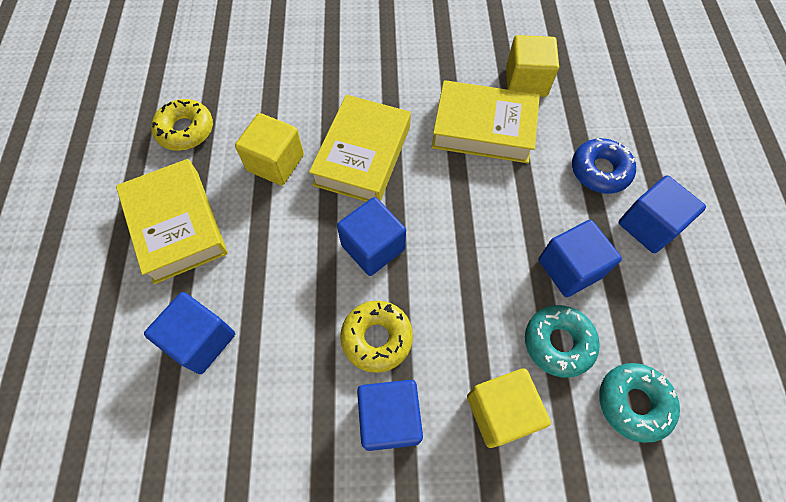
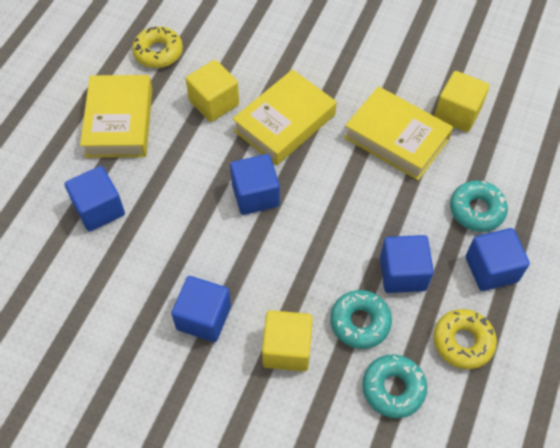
camera: 25 degrees right, 5 degrees down
(377, 338) = (223, 260): yellow donut -> yellow donut (463, 342)
(600, 171) = (476, 210): blue donut -> turquoise donut

